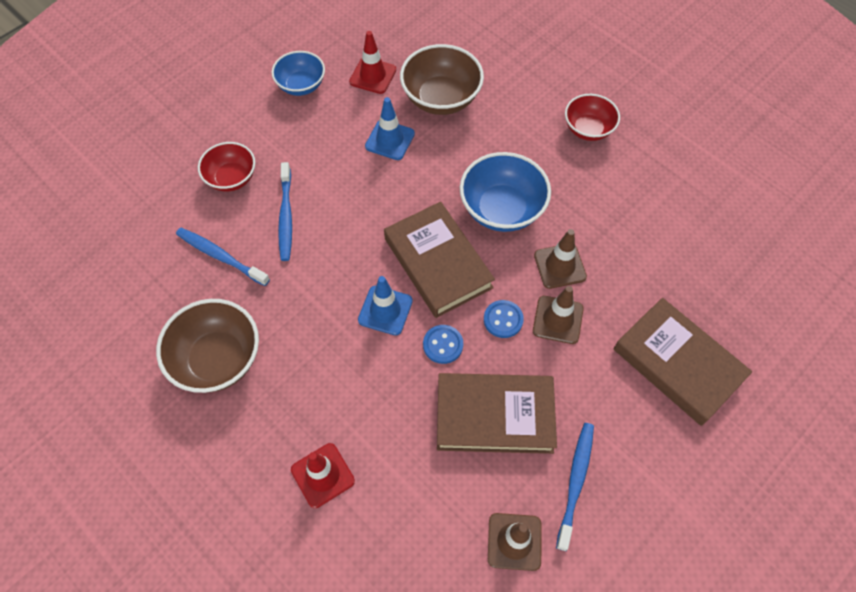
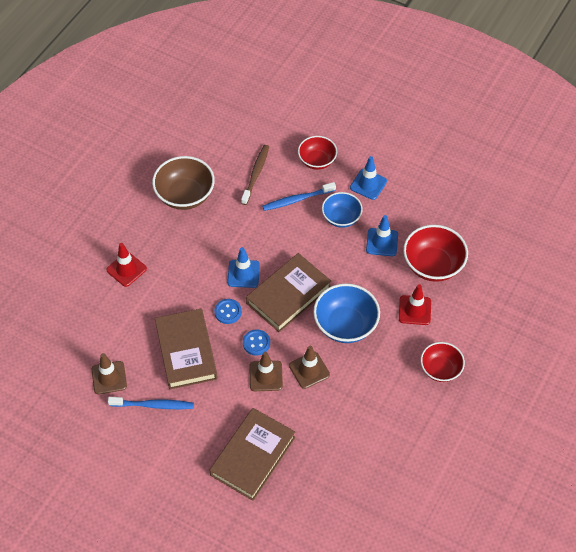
camera: 75 degrees right, 5 degrees down
(221, 256) = (256, 174): blue toothbrush -> brown toothbrush
(295, 132) = (368, 184): none -> blue traffic cone
(301, 85) = (411, 176): blue bowl -> blue bowl (341, 218)
(373, 76) = (437, 217): red traffic cone -> red traffic cone (414, 310)
(441, 98) = (433, 265): brown bowl -> red bowl

